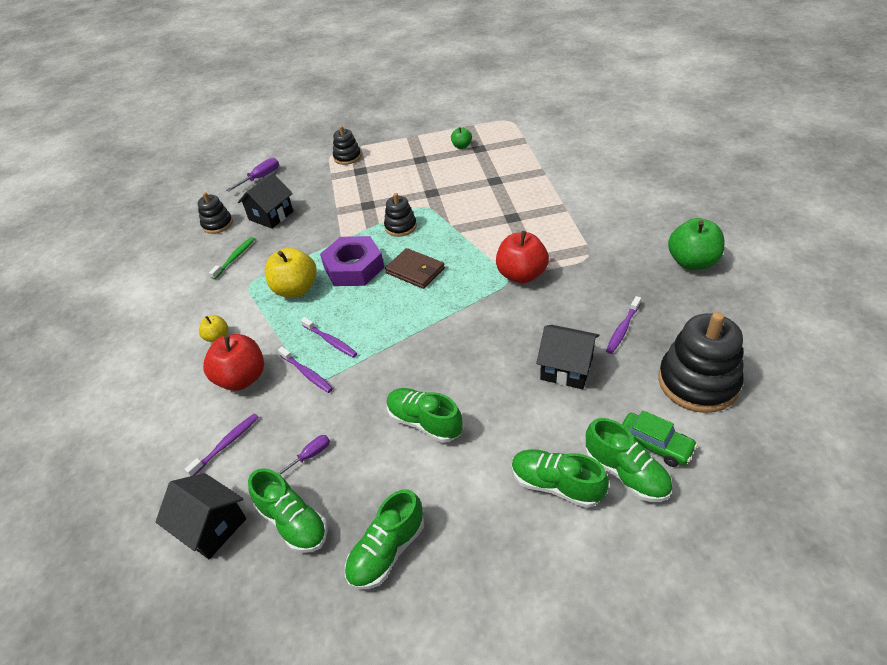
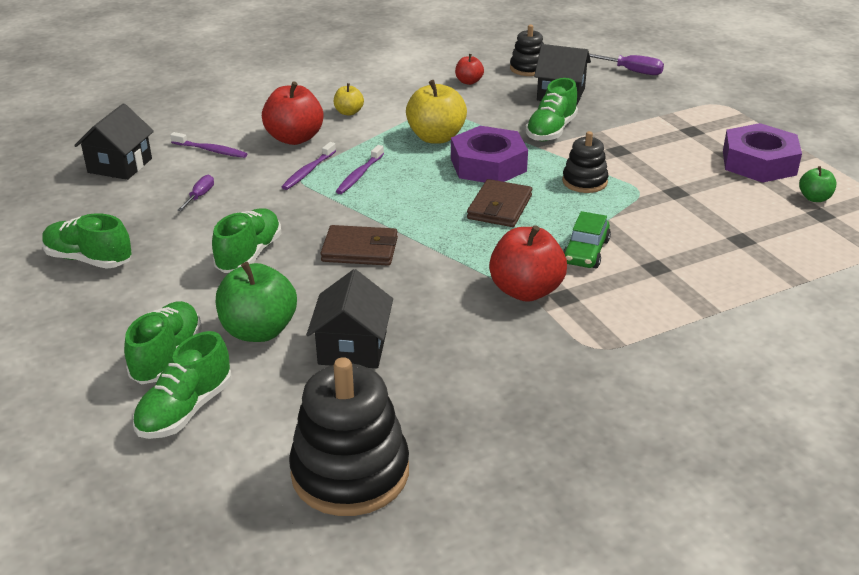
camera: 70 degrees right, 10 degrees down
(215, 258) = (469, 82): none -> red apple
(235, 258) = (475, 92): green toothbrush -> none
(293, 522) = (123, 203): green shoe -> green shoe (551, 131)
(310, 455) = (200, 196): purple screwdriver -> purple screwdriver turned 105 degrees counterclockwise
(347, 157) = (717, 116): black stacking toy -> none
(413, 155) = (759, 162): none -> purple nut
(442, 352) = (360, 249): none -> brown wallet
(622, 329) = (441, 393): purple toothbrush -> none
(655, 445) = (232, 433): green car -> green car (586, 252)
(692, 262) = (632, 463): green apple -> green apple (259, 331)

